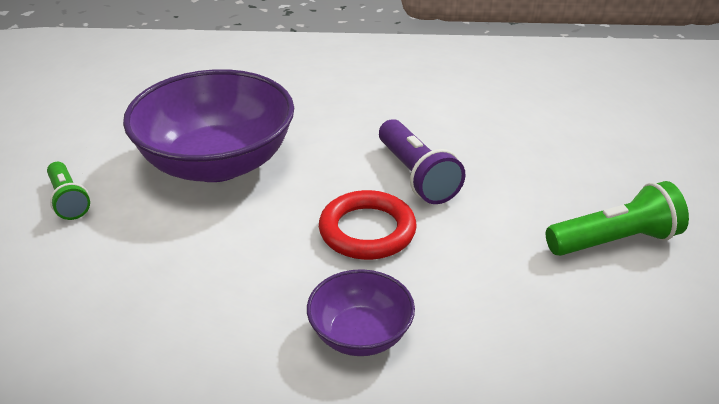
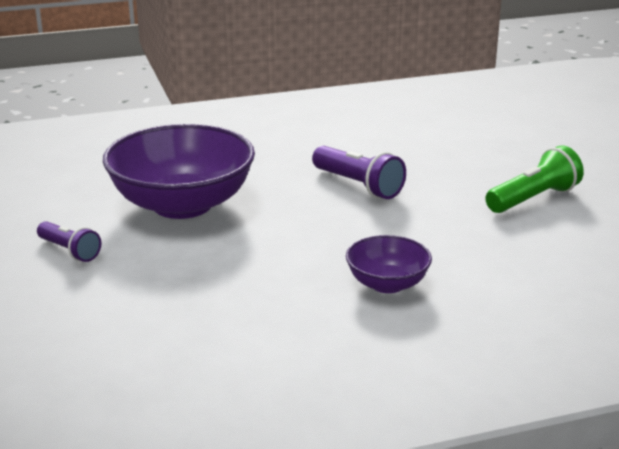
camera: 20 degrees left, 10 degrees down
(68, 200) = (69, 251): green flashlight -> purple flashlight
(367, 231) = (345, 225): red ring -> none

